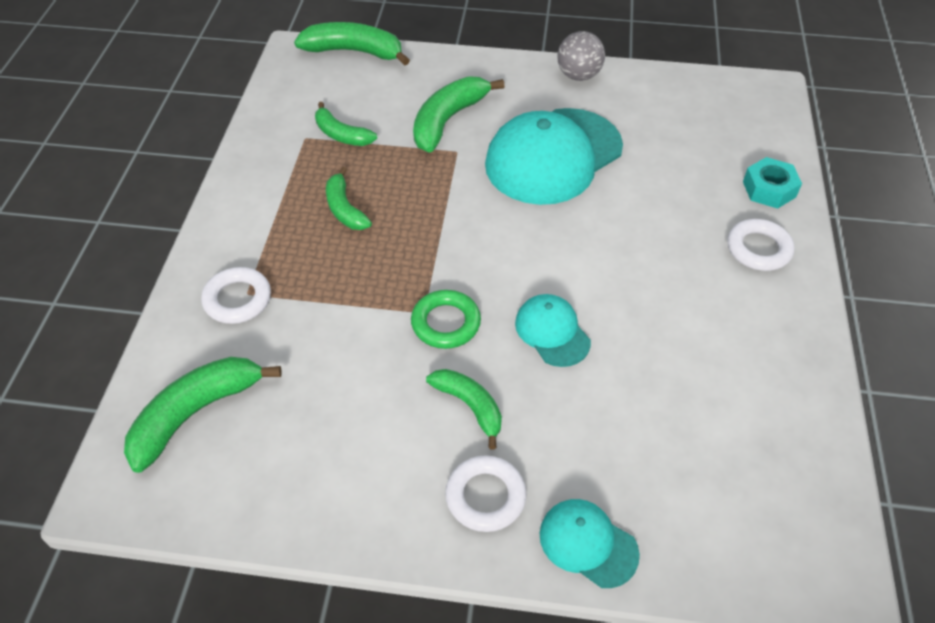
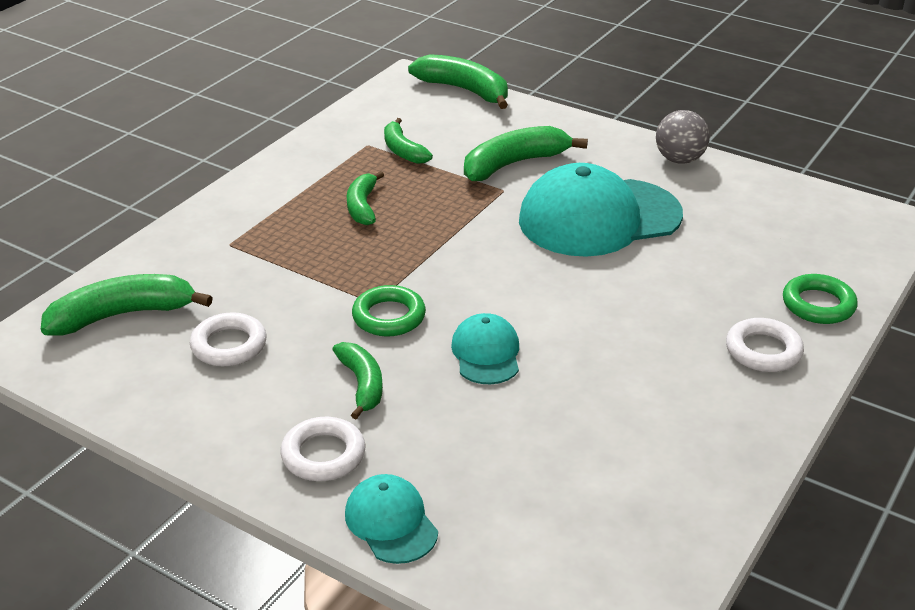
camera: 25 degrees right, 15 degrees down
(237, 299) = (218, 246): white ring -> white ring (229, 345)
(769, 189) = (818, 305): turquoise nut -> green ring

